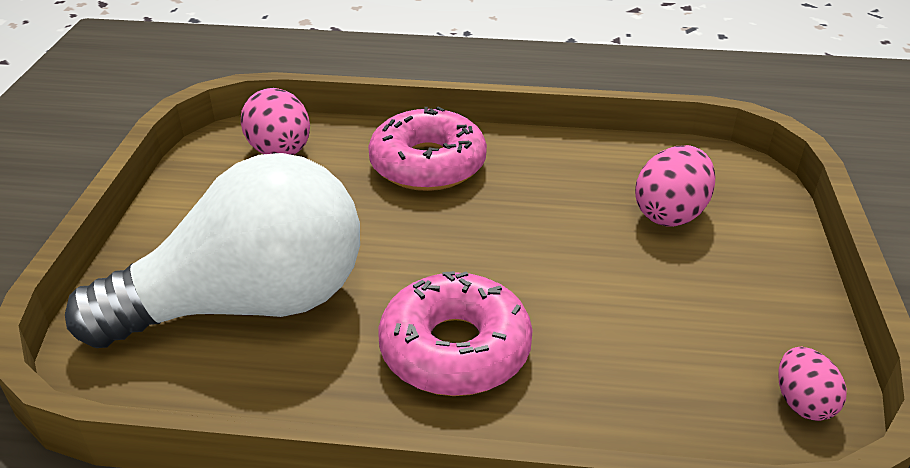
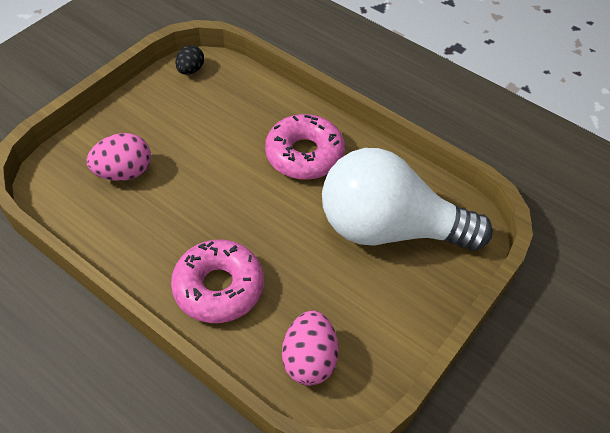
camera: 150 degrees left, 15 degrees up
(802, 402) = (190, 70): pink egg -> black egg

